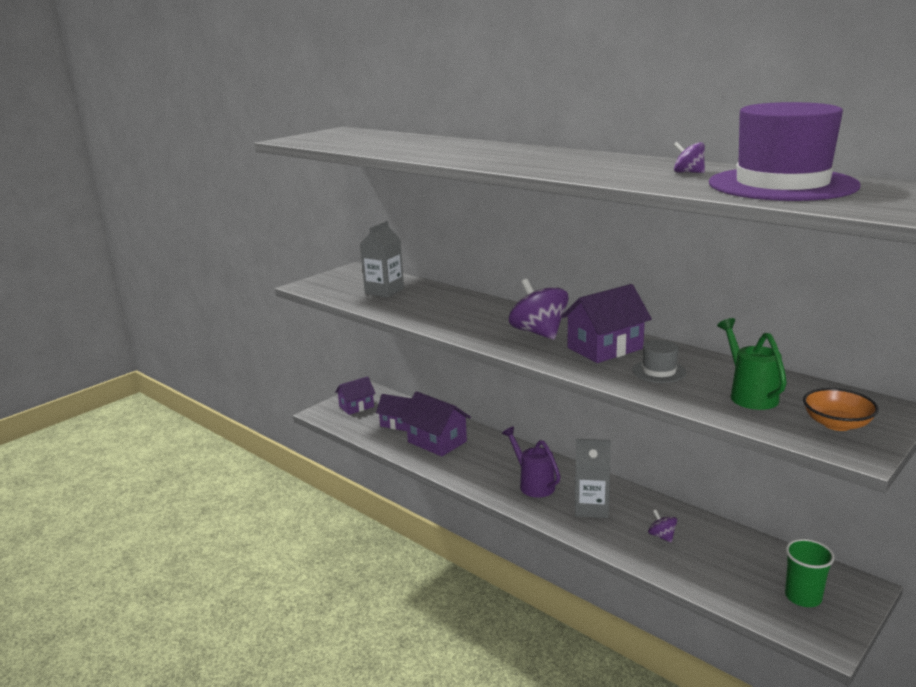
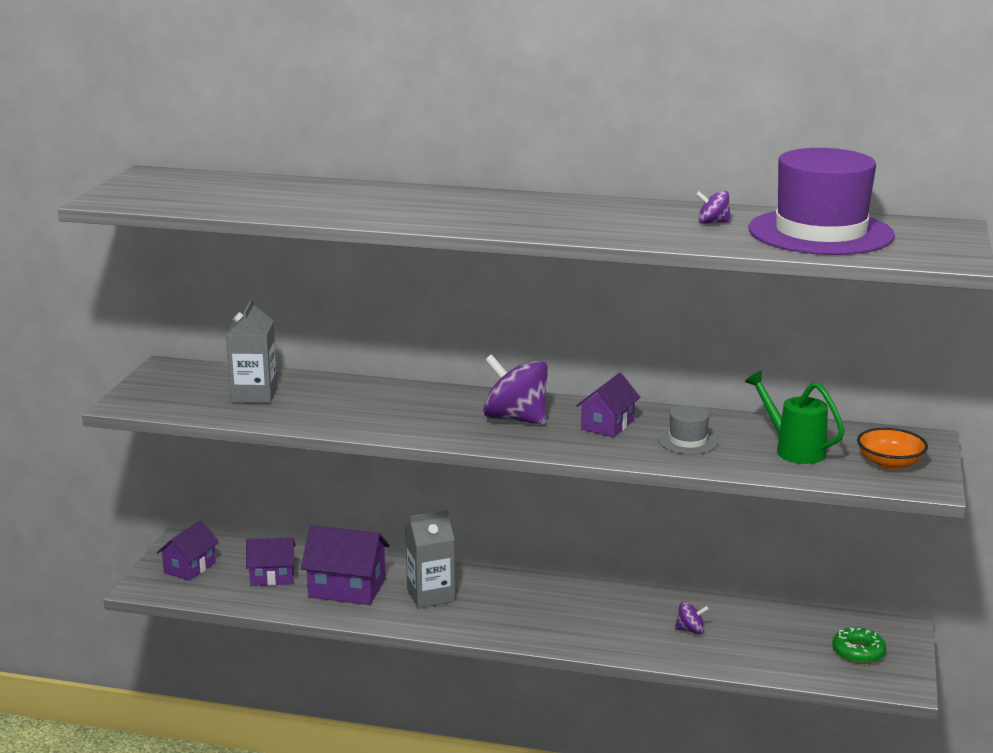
camera: 30 degrees left, 0 degrees up
(533, 484) = (510, 610): purple watering can -> none
(591, 508) = (596, 620): grey carton -> grey carton (430, 595)
(605, 348) = (607, 425): purple house -> purple house, size x0.66
(662, 536) = (690, 630): purple spinning top -> purple spinning top turned 150 degrees clockwise
(803, 597) = (858, 652): green cup -> green donut

